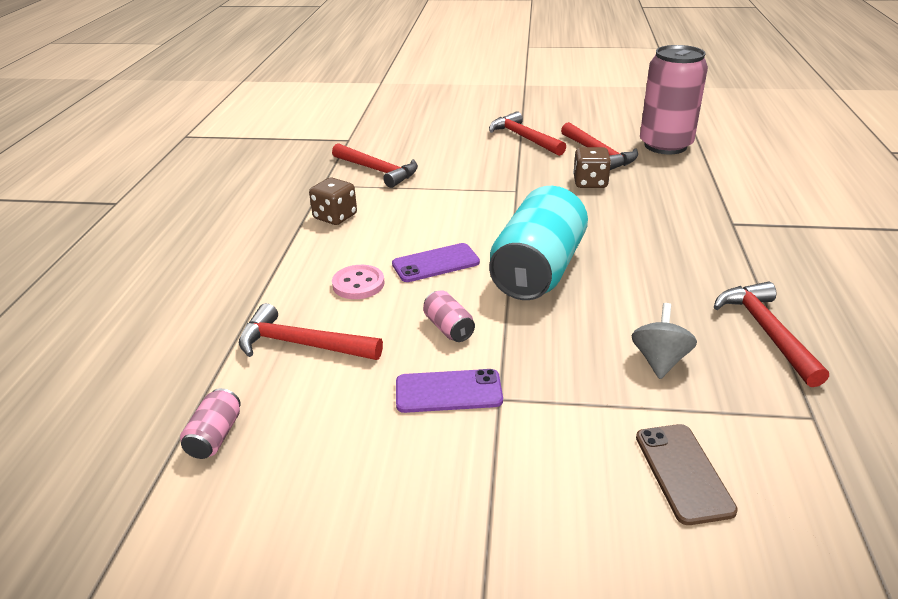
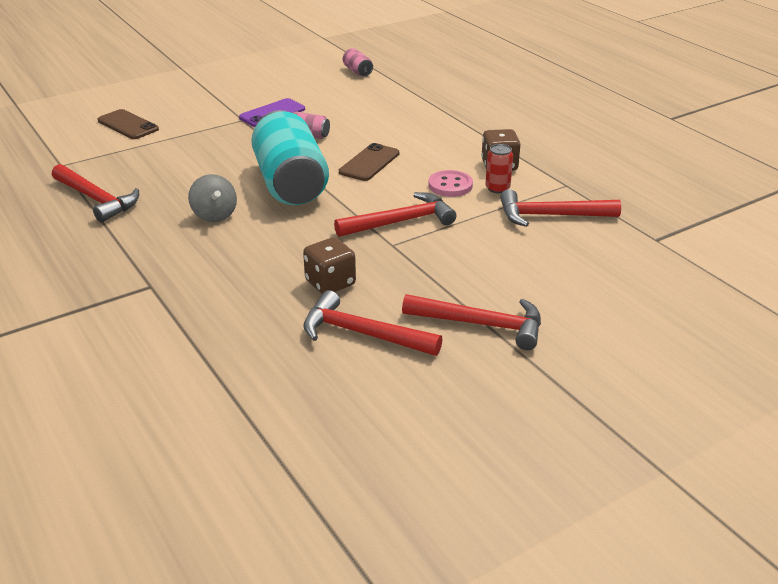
camera: 140 degrees right, 0 degrees up
(302, 344) = (378, 104): red hammer -> red hammer (400, 222)
(358, 284) = (399, 135): pink button -> pink button (450, 185)
(374, 200) = (497, 188): none -> red can
(435, 263) = (369, 163): purple phone -> brown phone
(659, 360) = (163, 161): grey spinning top -> grey spinning top (214, 215)
(665, 145) = (291, 389): pink can -> none

